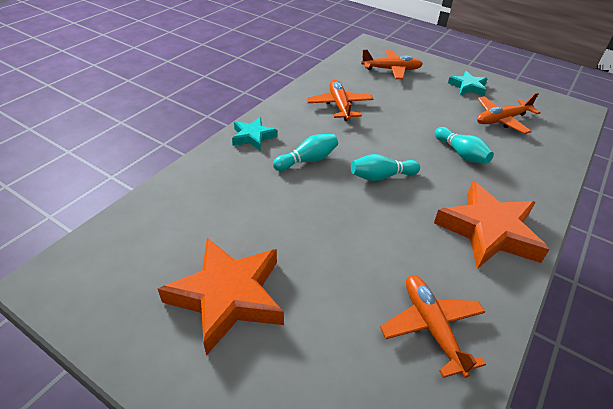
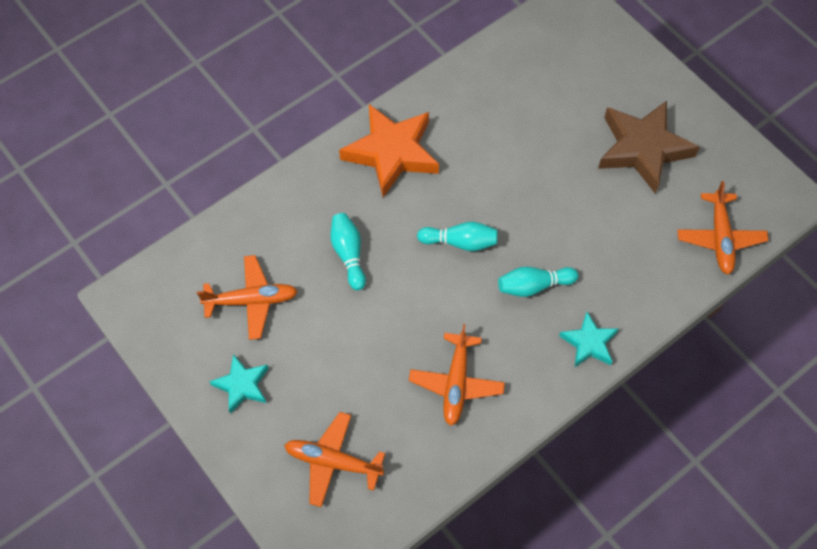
camera: 160 degrees left, 20 degrees up
(228, 297) = (643, 149): orange star -> brown star
(431, 327) = (494, 89): orange plane -> orange plane (720, 238)

